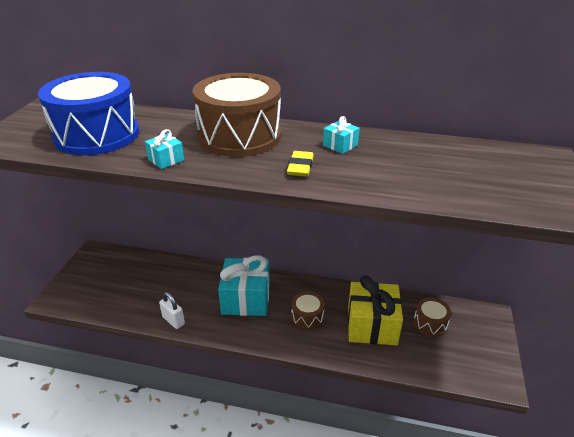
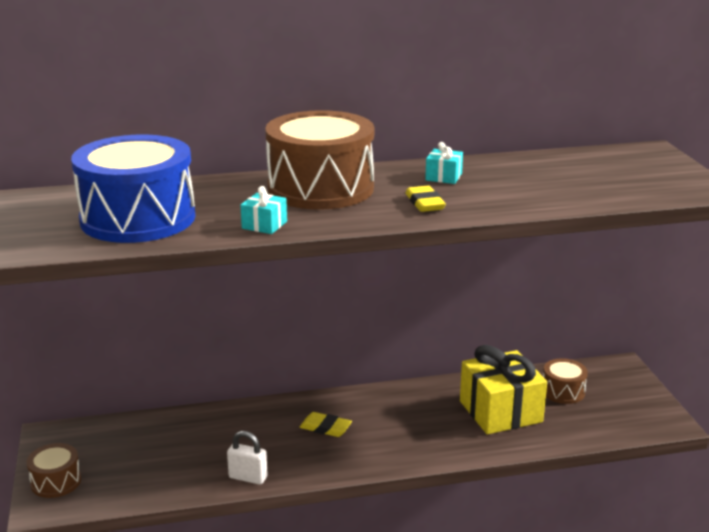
camera: 25 degrees left, 10 degrees down
(246, 299) = (325, 428): turquoise gift -> yellow eraser
(307, 317) = (418, 425): brown drum -> brown drum (56, 482)

